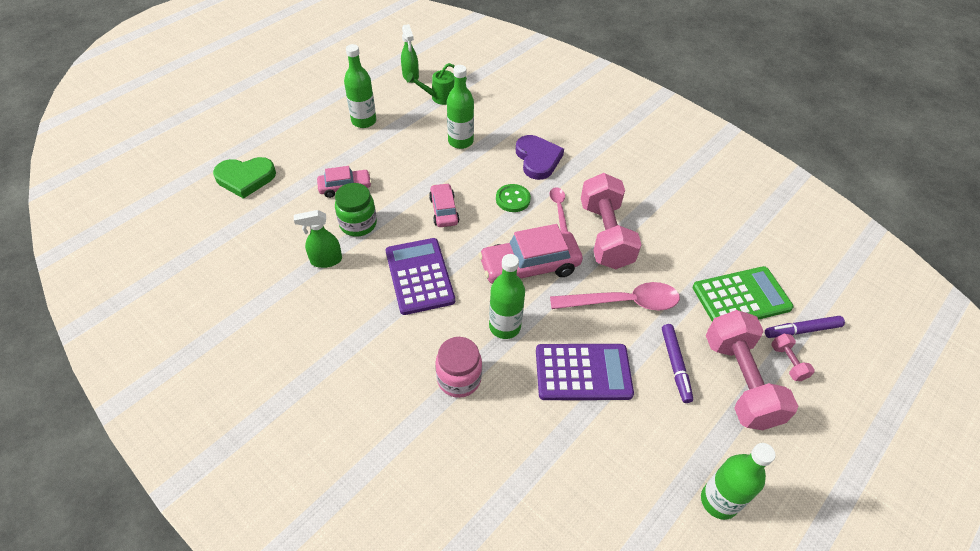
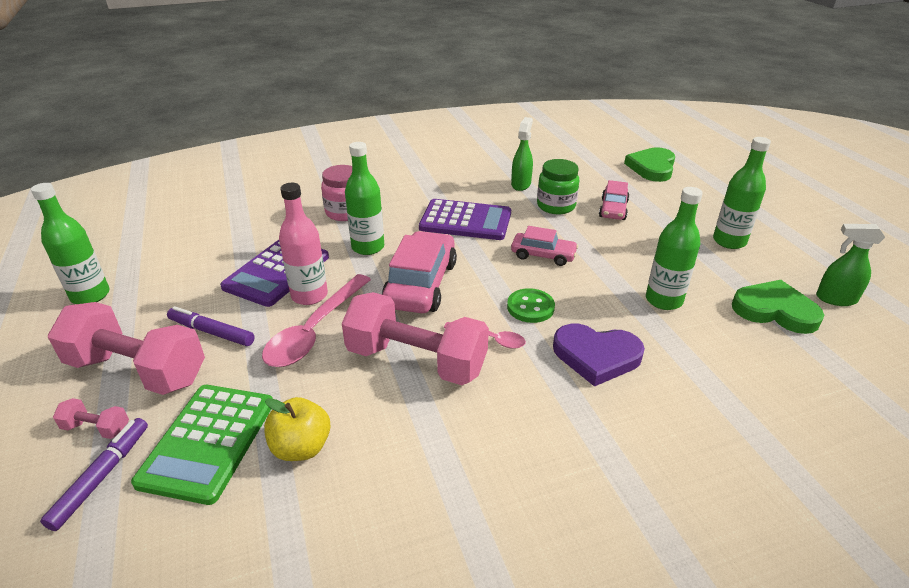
camera: 120 degrees right, 15 degrees down
(439, 97) = (775, 310): green watering can -> green heart
(592, 329) = (309, 295): none -> pink bottle
(705, 254) = (301, 447): none -> yellow apple

